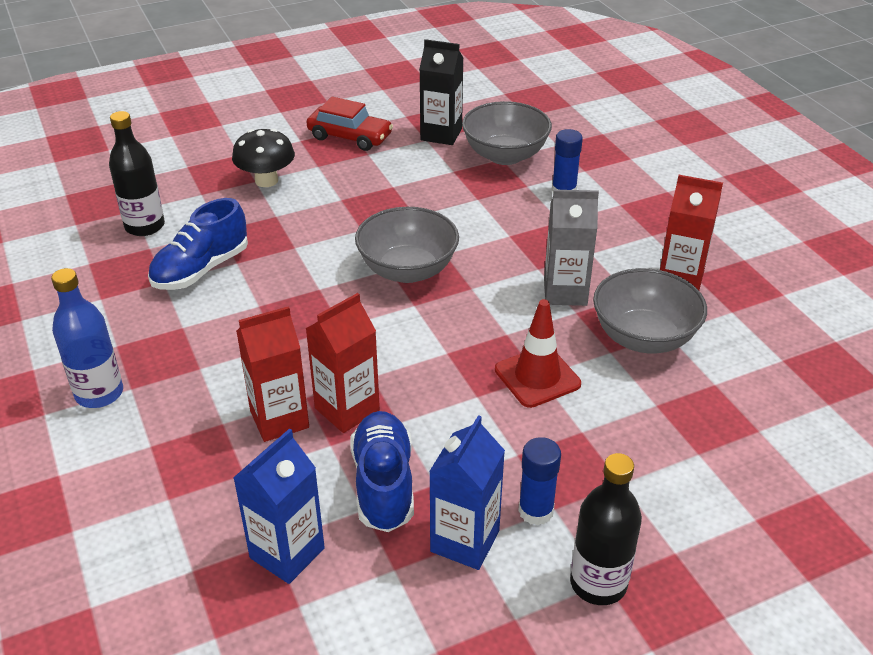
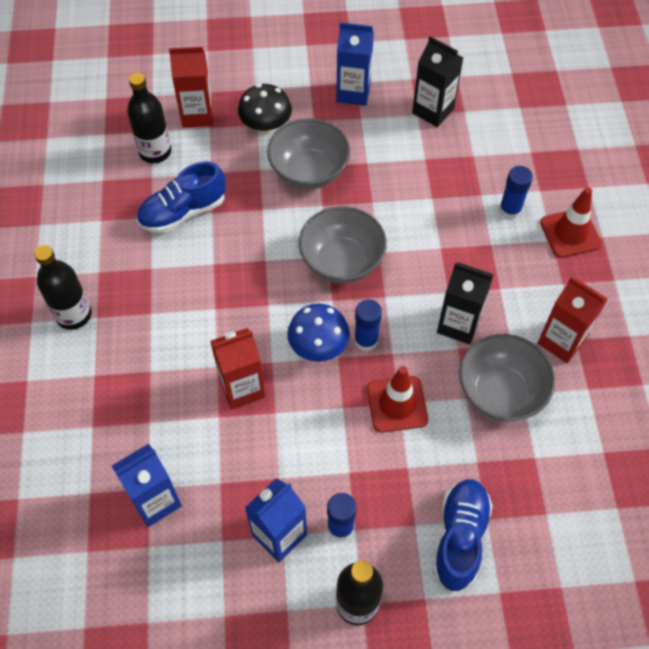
camera: 20 degrees right, 20 degrees up
(99, 393) = (74, 315): blue bottle -> black bottle
(279, 419) = (190, 381): red carton -> red carton (197, 115)
(350, 137) = (353, 92): red car -> blue carton
(383, 484) = (242, 465): blue shoe -> blue shoe (460, 538)
(420, 349) = (318, 347): none -> blue mushroom
(471, 330) = (366, 340): none -> blue glue stick
(505, 155) = (478, 152): grey bowl -> grey bowl (309, 171)
(565, 292) = (458, 324): grey carton -> black carton
(635, 195) = (570, 233): none -> red traffic cone

